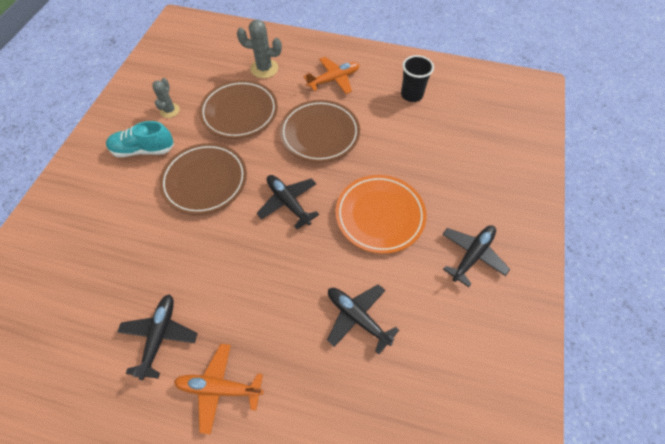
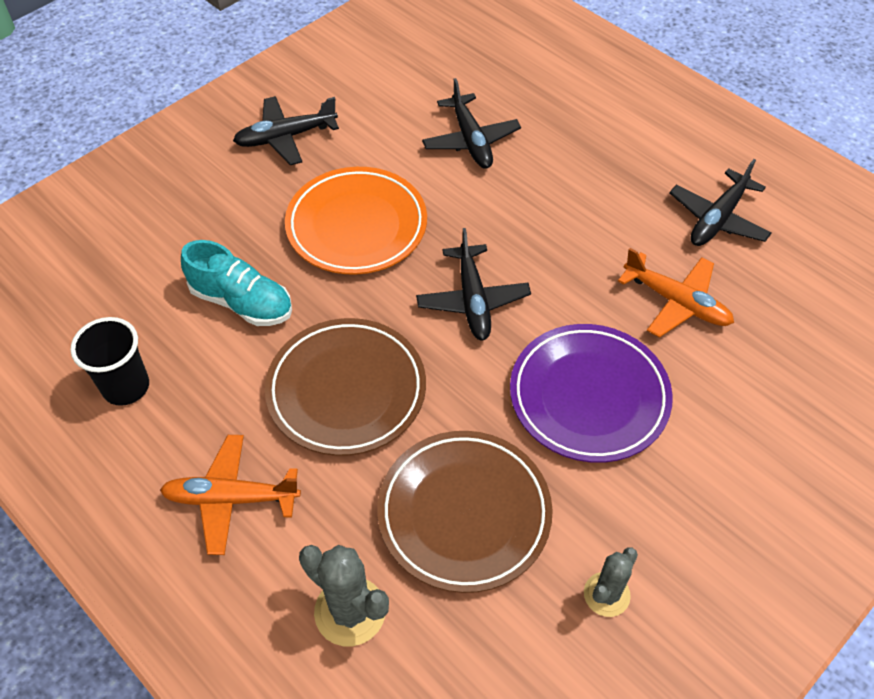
camera: 150 degrees left, 5 degrees down
(143, 150) = (684, 516): turquoise shoe -> turquoise shoe (242, 302)
(205, 181) = (589, 396): brown plate -> purple plate
(219, 388) = (660, 147): orange plane -> orange plane (677, 302)

